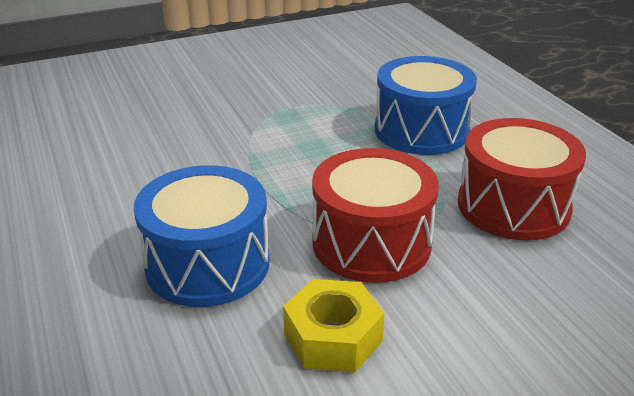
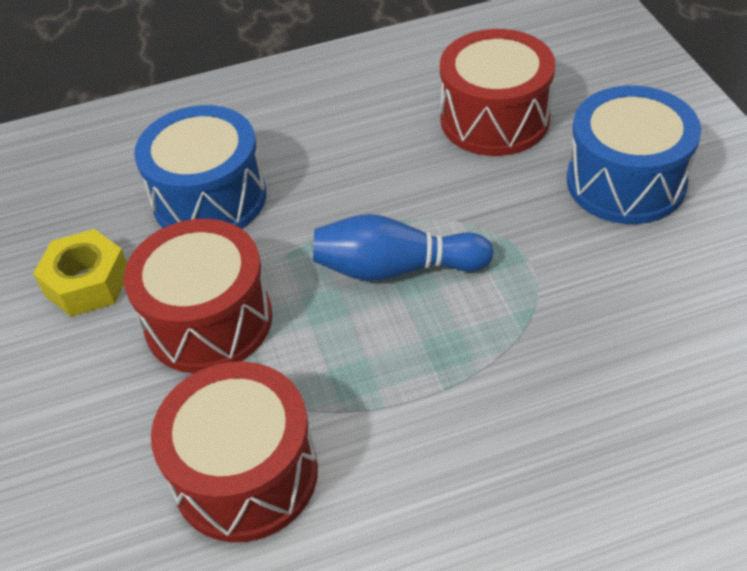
camera: 100 degrees right, 15 degrees up
(135, 119) = (494, 119): none -> red drum
(303, 155) = (396, 268): none -> blue bowling pin
(421, 130) = (453, 401): blue drum -> blue drum (625, 182)

